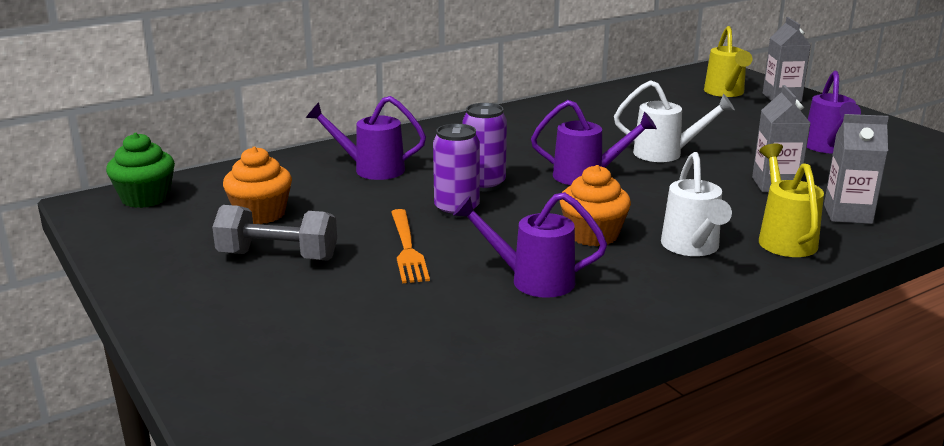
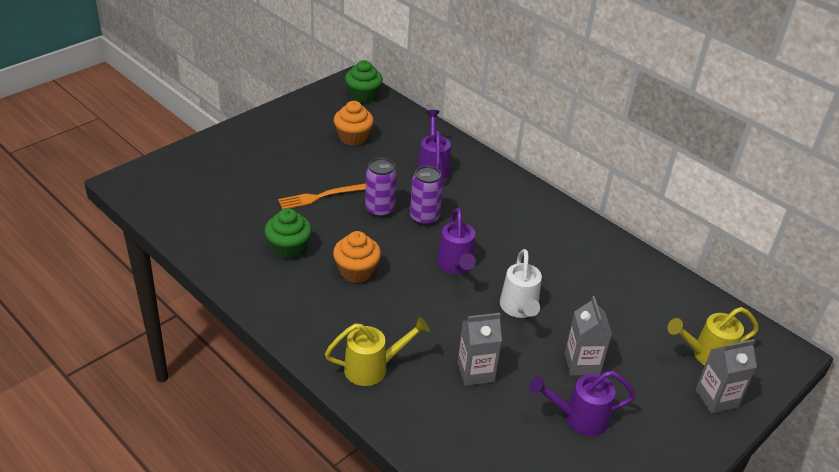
camera: 75 degrees right, 15 degrees up
(278, 256) = (301, 153): grey dumbbell -> none
(532, 280) = (289, 248): purple watering can -> green cupcake
(692, 248) = (347, 318): white watering can -> none
(847, 214) = (427, 411): grey carton -> grey carton (582, 364)

